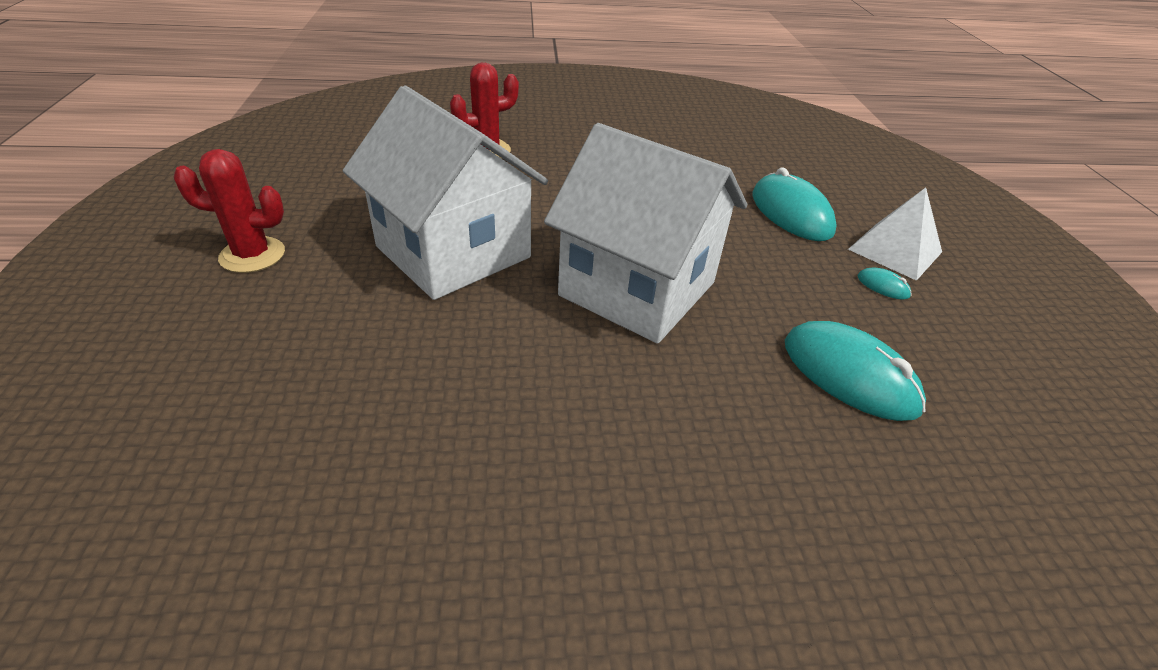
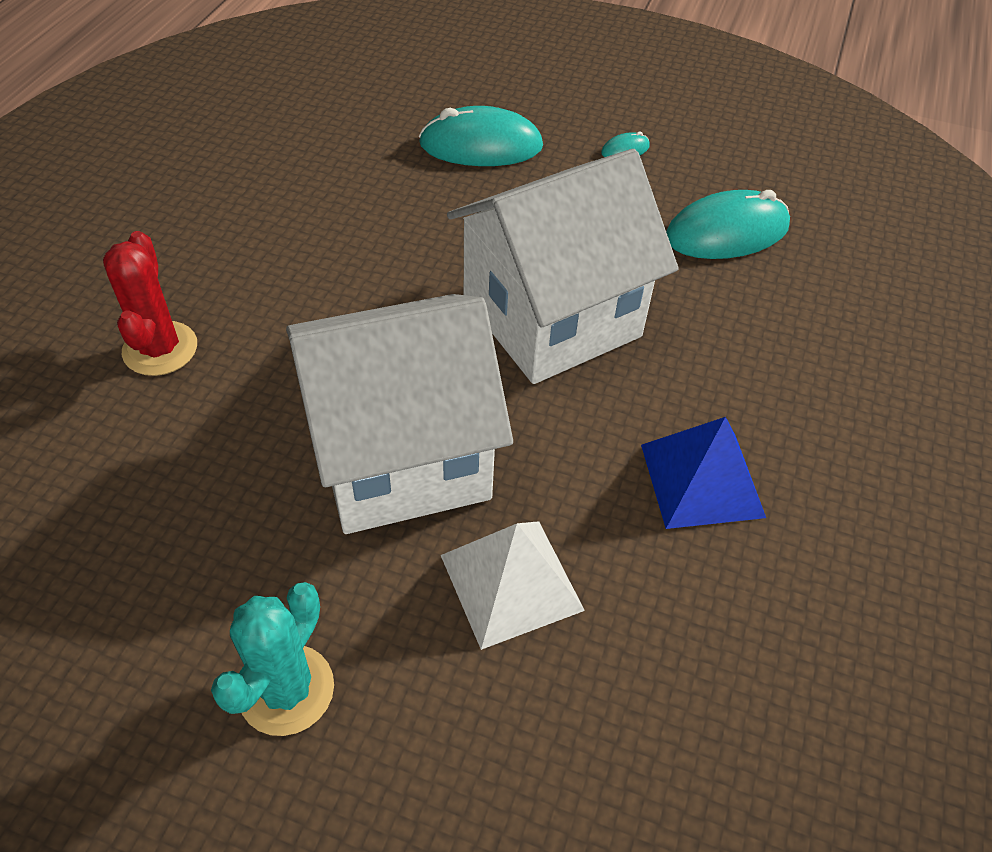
camera: 65 degrees left, 10 degrees up
(252, 255) = (286, 690): red cactus -> turquoise cactus
(513, 417) = (702, 480): none -> blue pyramid
(895, 250) = (578, 113): white pyramid -> white pyramid (511, 582)

